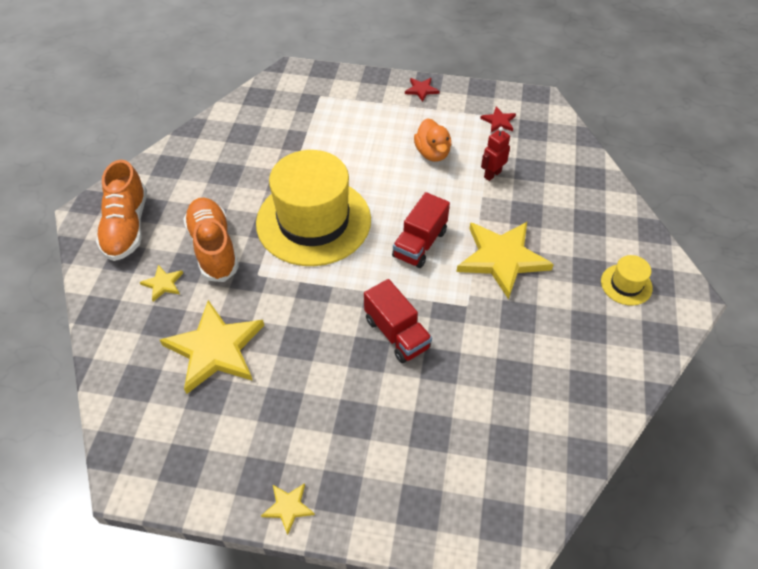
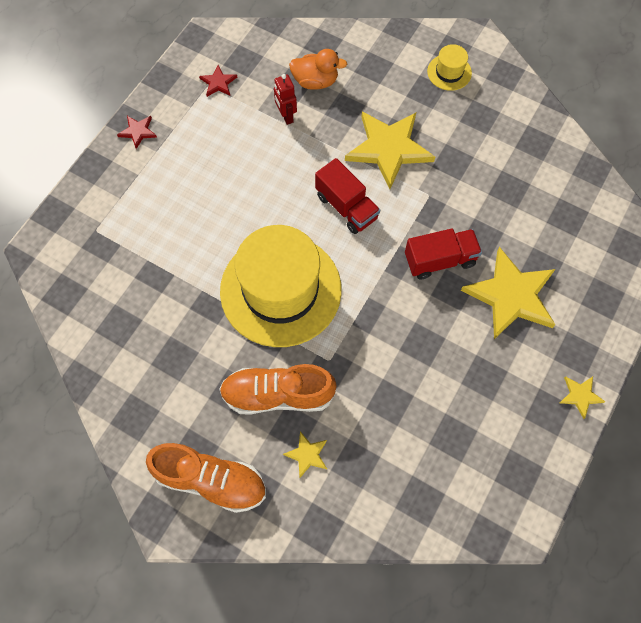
camera: 70 degrees left, 15 degrees up
(215, 349) = (405, 420): yellow star -> yellow star (511, 295)
(432, 153) = (235, 155): orange duck -> orange duck (315, 81)

